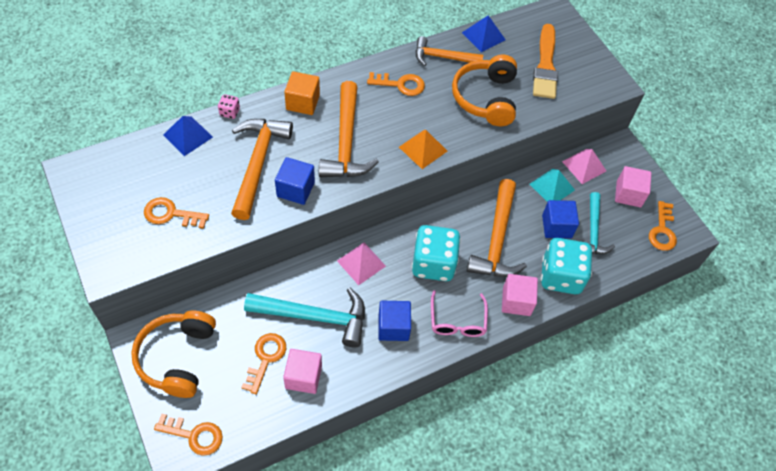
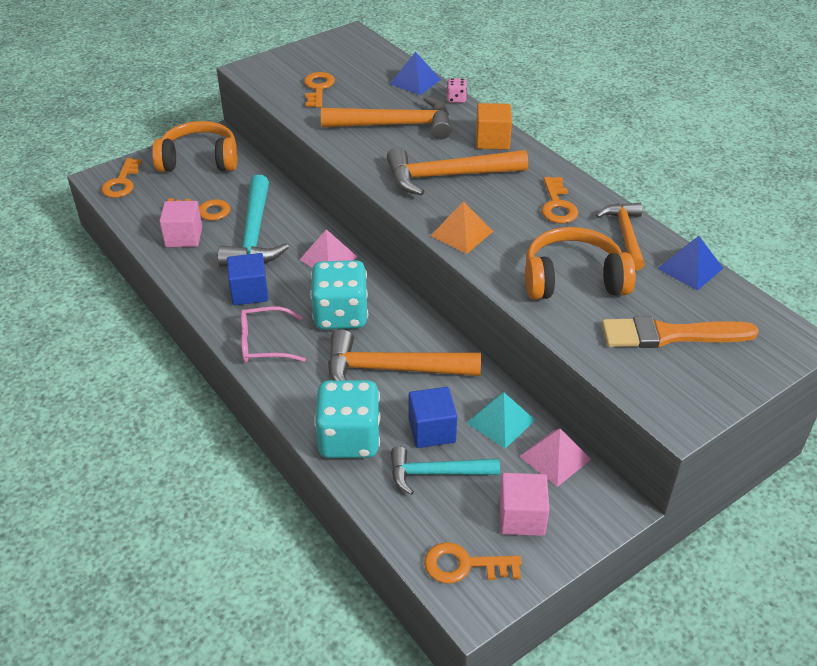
camera: 85 degrees right, 15 degrees down
(295, 189) = (370, 152): blue cube -> none
(516, 301) = (301, 395): pink cube -> none

